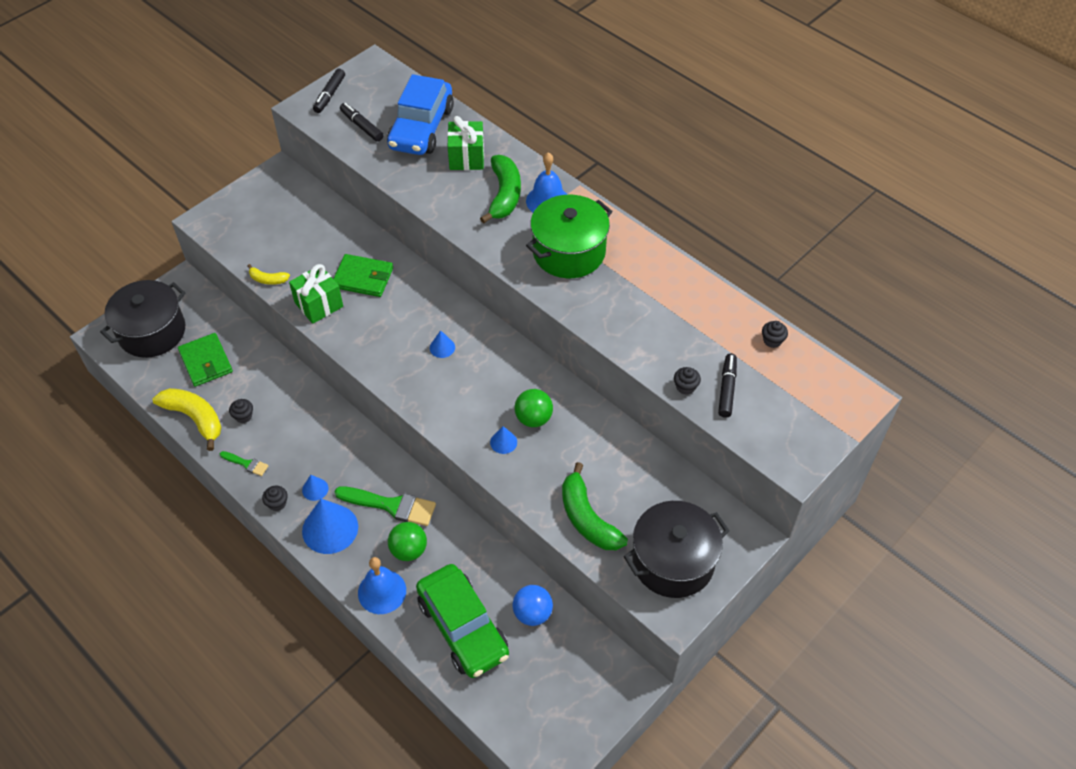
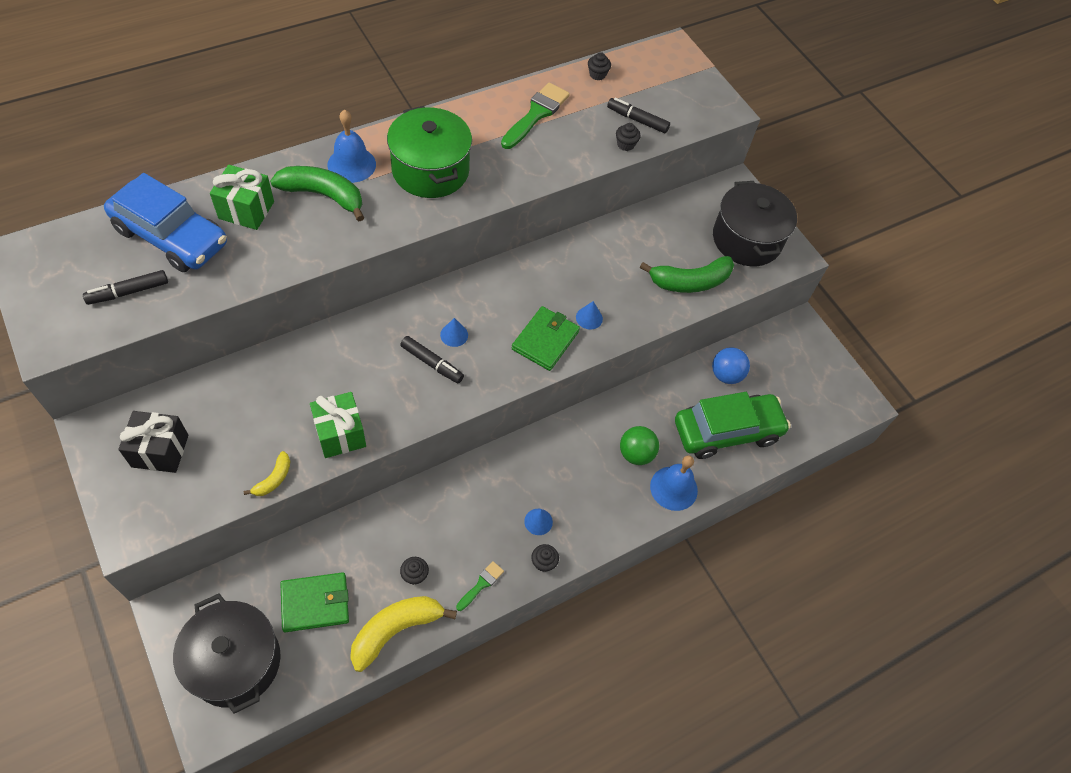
camera: 80 degrees left, 5 degrees up
(272, 211) = (160, 451): none -> black gift
(329, 95) = (46, 311): black marker -> black marker (432, 363)
(330, 528) = (590, 518): blue cone -> none
(363, 278) = (322, 381): green wallet -> green wallet (545, 340)
(391, 505) = (581, 456): green brush -> green brush (536, 114)
(533, 418) = (570, 287): green ball -> none

